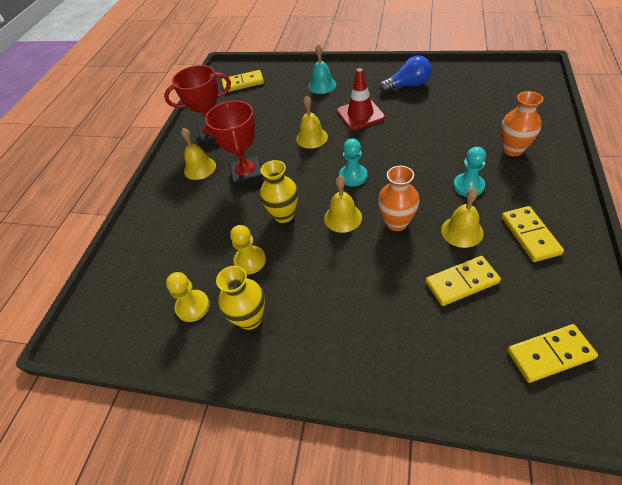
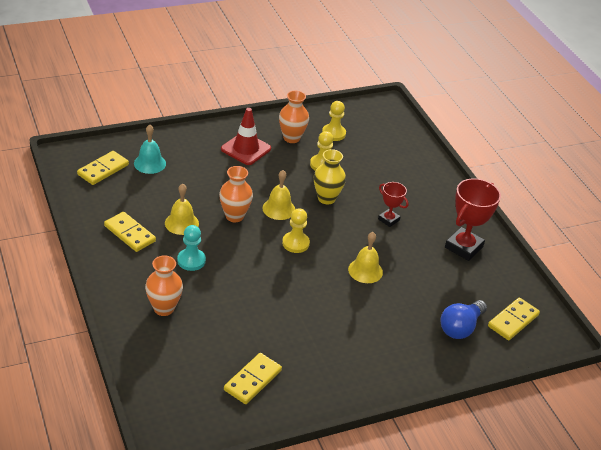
camera: 135 degrees right, 10 degrees down
(200, 168) = (438, 214): yellow bell -> none
(247, 175) = (388, 220): red trophy -> red trophy, size x0.56
(250, 318) = (291, 138): yellow vase -> orange vase
(322, 85) = (415, 342): turquoise bell -> turquoise bell (150, 163)
(353, 176) = (295, 243): turquoise pawn -> yellow pawn
(360, 114) = (338, 311): red traffic cone -> red traffic cone (246, 149)
(407, 85) = (313, 368): blue light bulb -> blue light bulb (460, 327)
(461, 282) = (168, 191): yellow domino -> yellow domino (253, 380)

